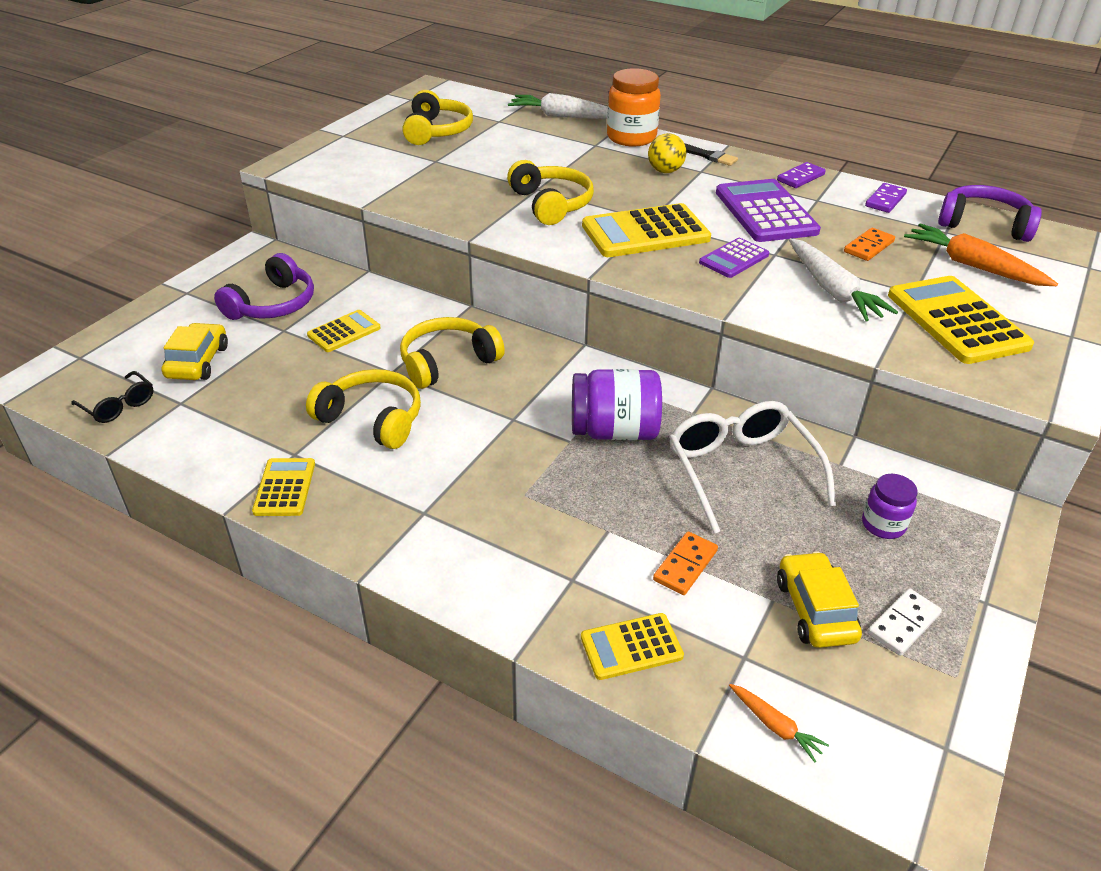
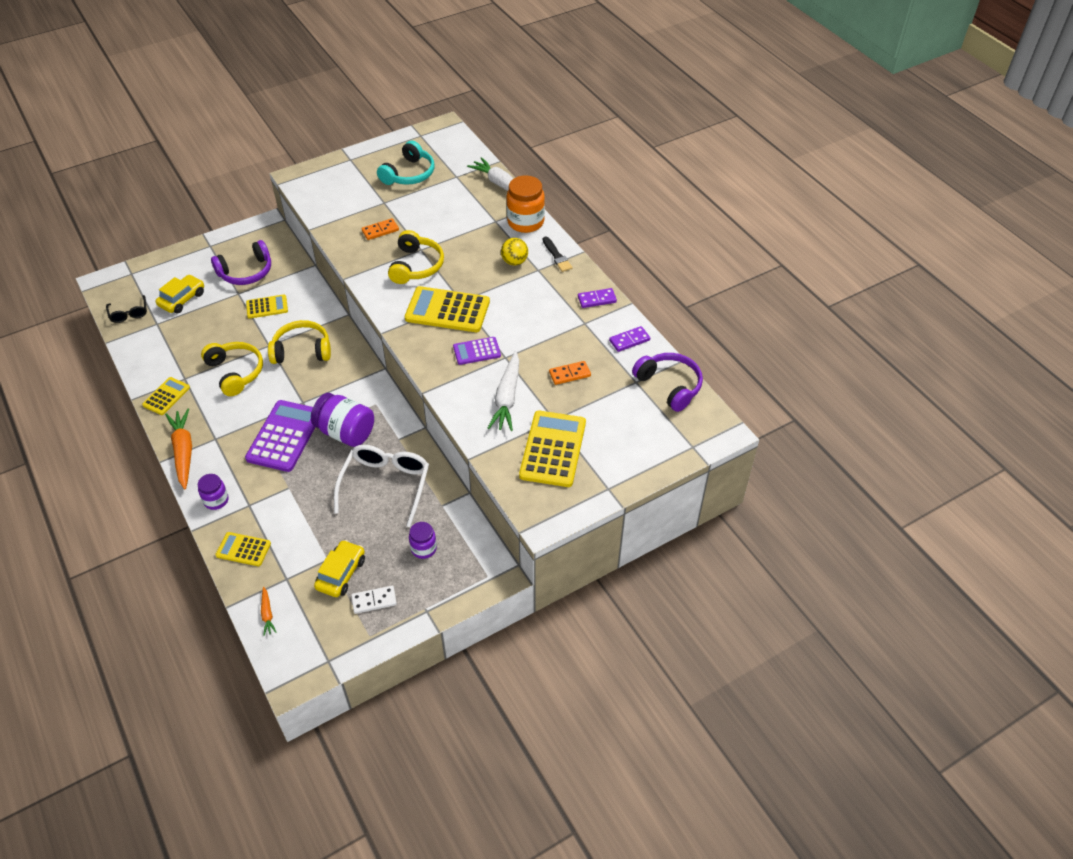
camera: 30 degrees right, 10 degrees up
(437, 131) = (409, 174): yellow headphones -> turquoise headphones
(512, 596) = (216, 500): none -> purple jar
(685, 565) = (305, 523): orange domino -> orange domino (380, 230)
(765, 212) = (539, 321): purple calculator -> purple calculator (284, 436)
(972, 266) = (616, 415): orange carrot -> orange carrot (183, 451)

